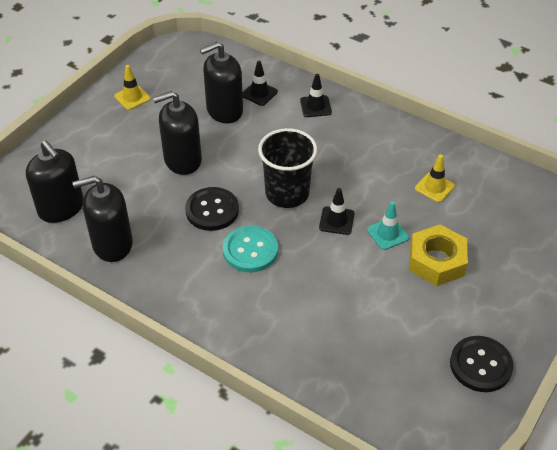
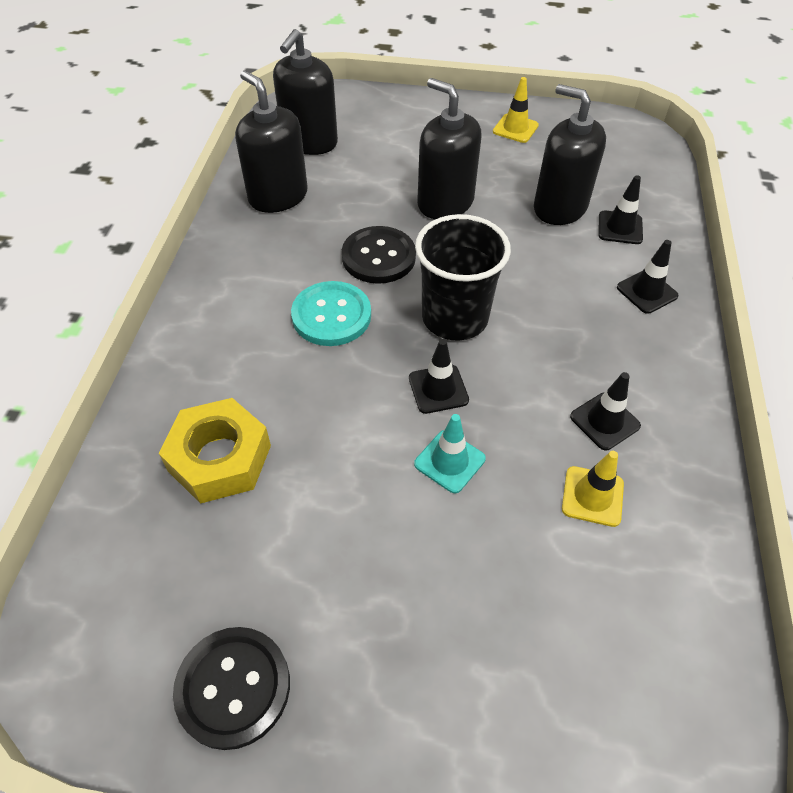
camera: 65 degrees right, 5 degrees up
(393, 163) = (604, 421): none -> black traffic cone
(436, 261) = (430, 549): yellow nut -> yellow nut (220, 458)

